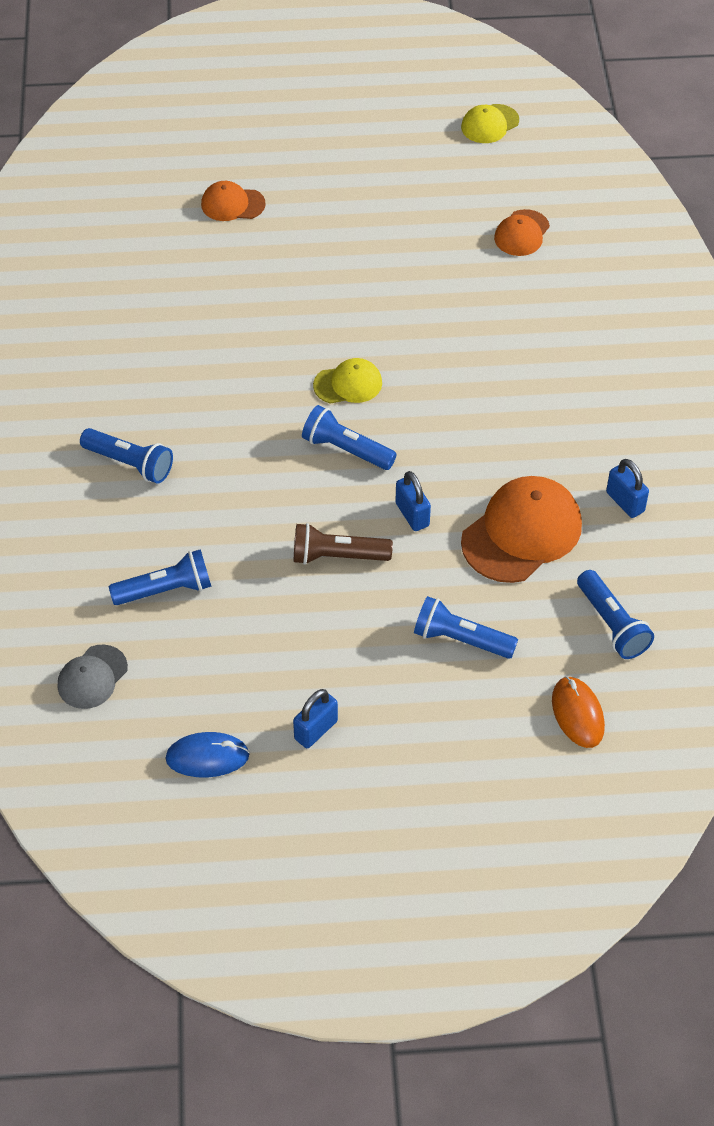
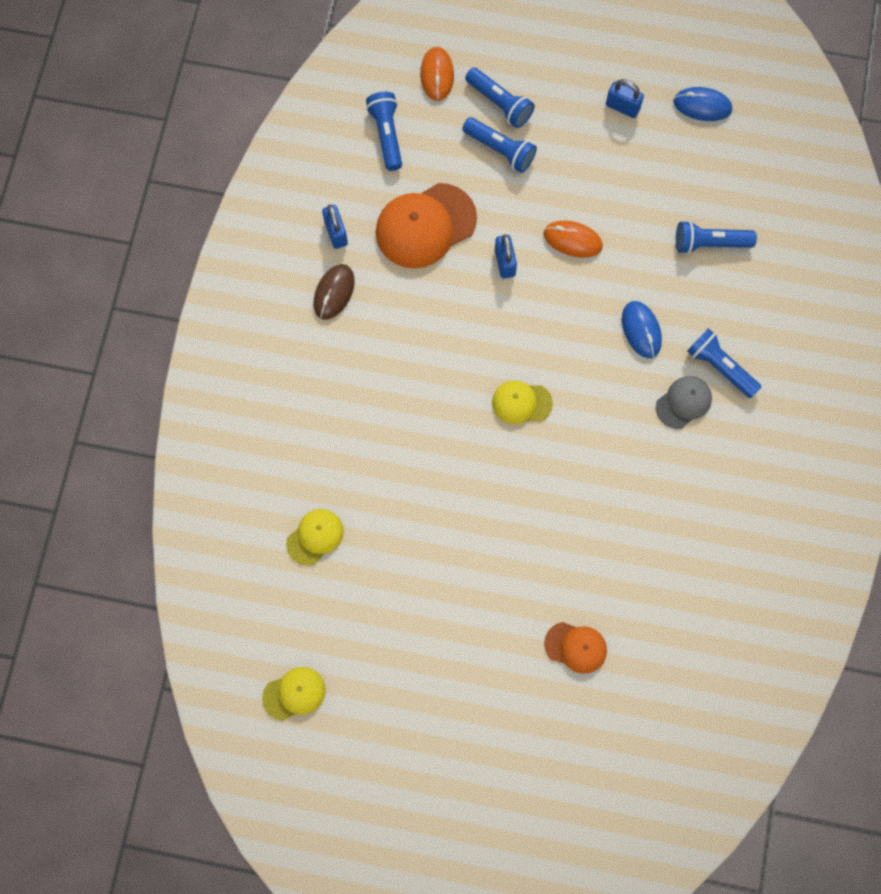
camera: 165 degrees left, 20 degrees up
(92, 677) = (775, 185): grey cap -> grey cap (683, 402)
(230, 480) = (641, 330): none -> blue mouse
(316, 730) = (622, 107): blue padlock -> blue padlock turned 60 degrees clockwise
(337, 556) = (572, 240): brown flashlight -> orange mouse
(346, 450) = (540, 336): blue flashlight -> blue flashlight (500, 103)
(521, 233) = (315, 537): orange cap -> yellow cap
(599, 442) = (334, 292): none -> brown mouse

